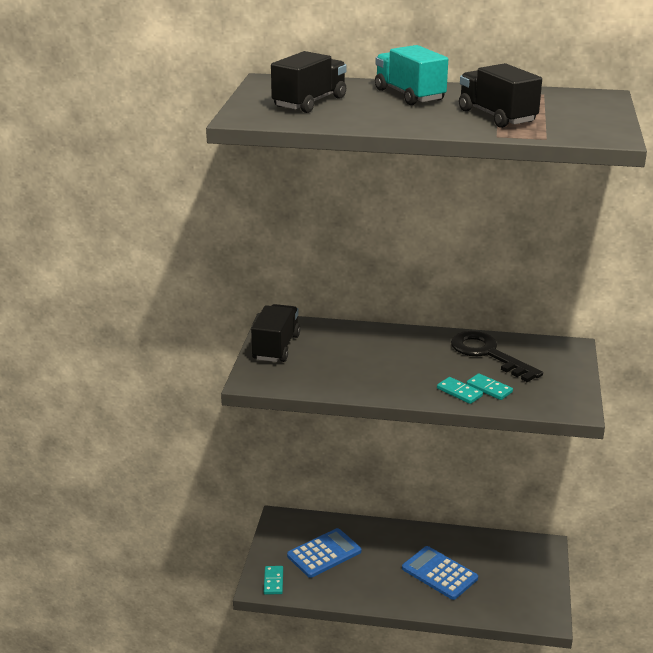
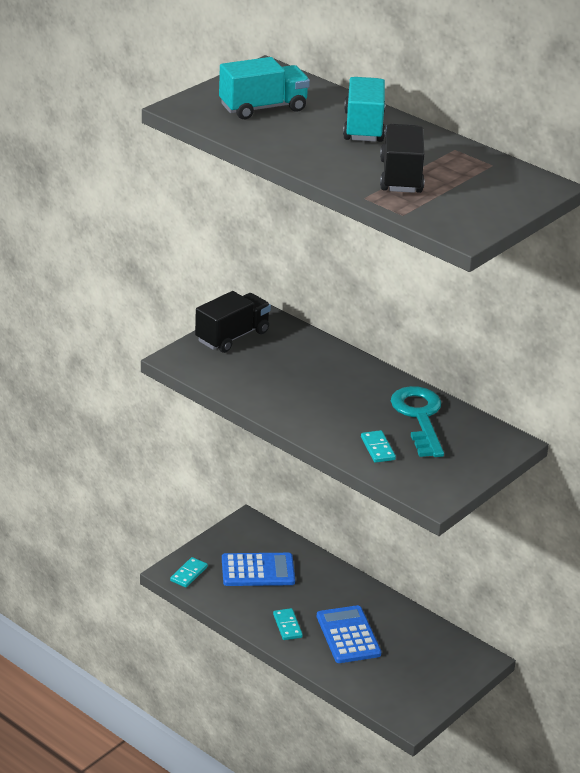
camera: 30 degrees right, 5 degrees up
(309, 102) = (263, 108): black truck -> turquoise truck
(459, 392) = (346, 441): turquoise domino -> turquoise domino (287, 626)
(488, 354) = (419, 417): black key -> turquoise key

